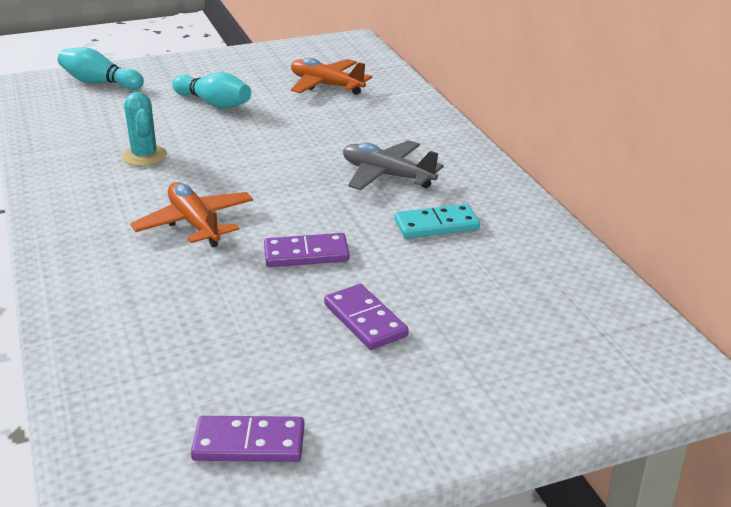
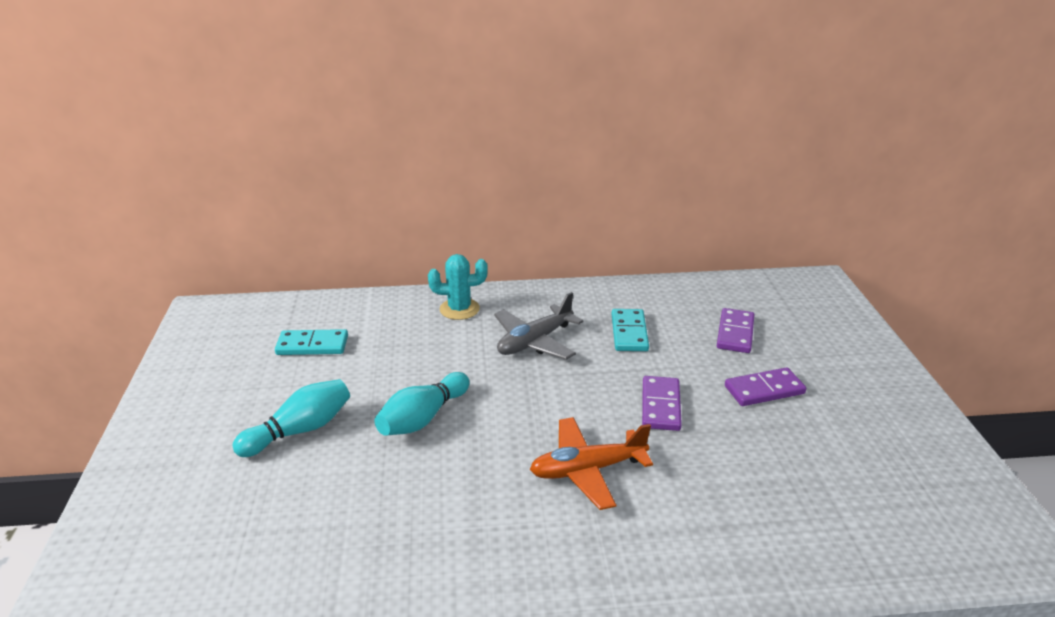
camera: 75 degrees left, 0 degrees up
(100, 83) = (141, 534): turquoise bowling pin -> turquoise bowling pin (423, 418)
(144, 156) = (411, 499): turquoise cactus -> turquoise cactus (459, 309)
(249, 443) = (923, 468): purple domino -> purple domino (735, 333)
(326, 85) = (312, 345): orange plane -> turquoise domino

